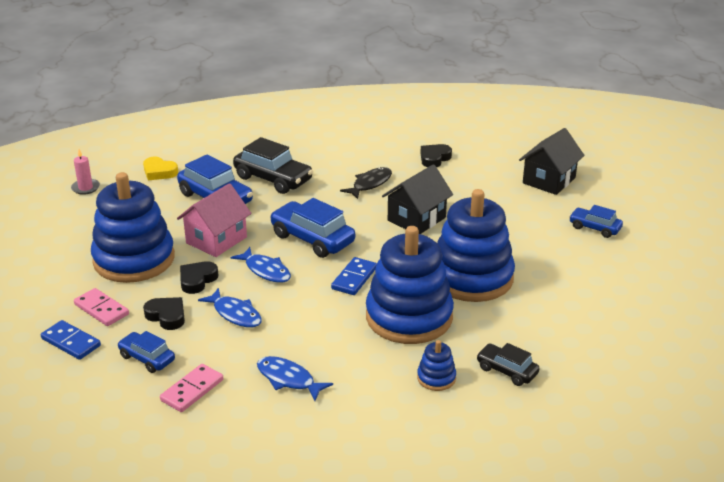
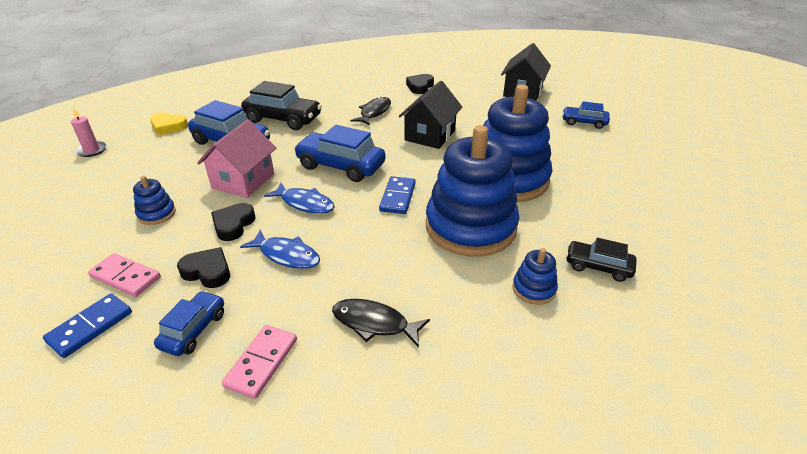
camera: 15 degrees left, 5 degrees up
(71, 342) = (90, 327): blue domino -> blue domino turned 75 degrees counterclockwise
(134, 259) = (156, 214): blue stacking toy -> blue stacking toy, size x0.41
(147, 358) = (194, 330): blue car -> blue car turned 90 degrees clockwise
(288, 379) = (374, 323): blue fish -> black fish

